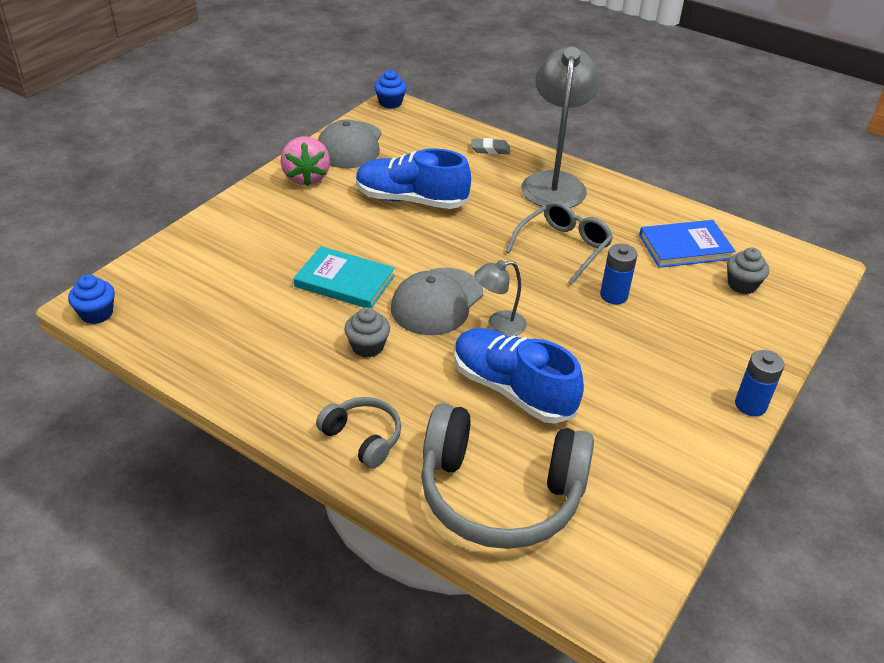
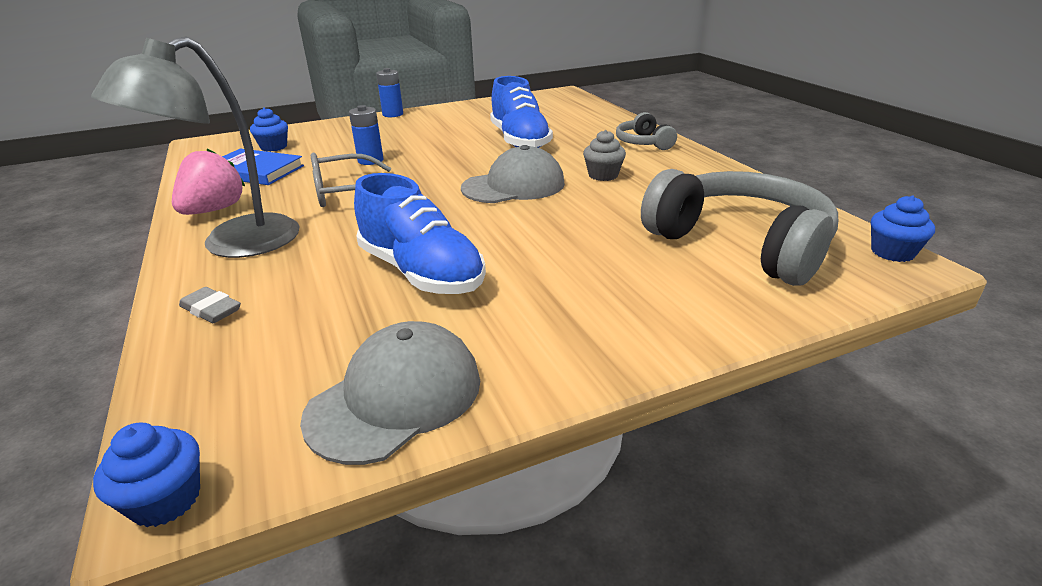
camera: 145 degrees left, 10 degrees down
(306, 177) = (532, 352): pink strawberry -> pink strawberry (214, 210)
(344, 281) = (586, 217): turquoise book -> none
(498, 325) = (483, 165): grey lamp -> none
(500, 494) = (578, 117): grey headphones -> grey headphones (740, 244)
(742, 285) = (274, 147): grey cupcake -> blue cupcake

